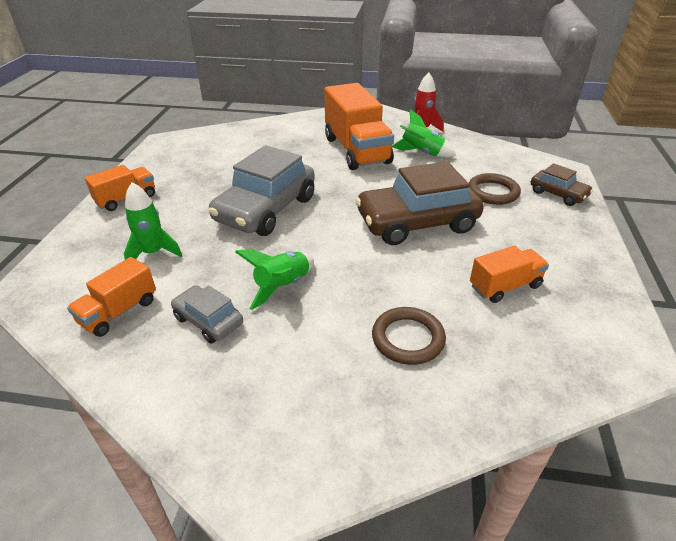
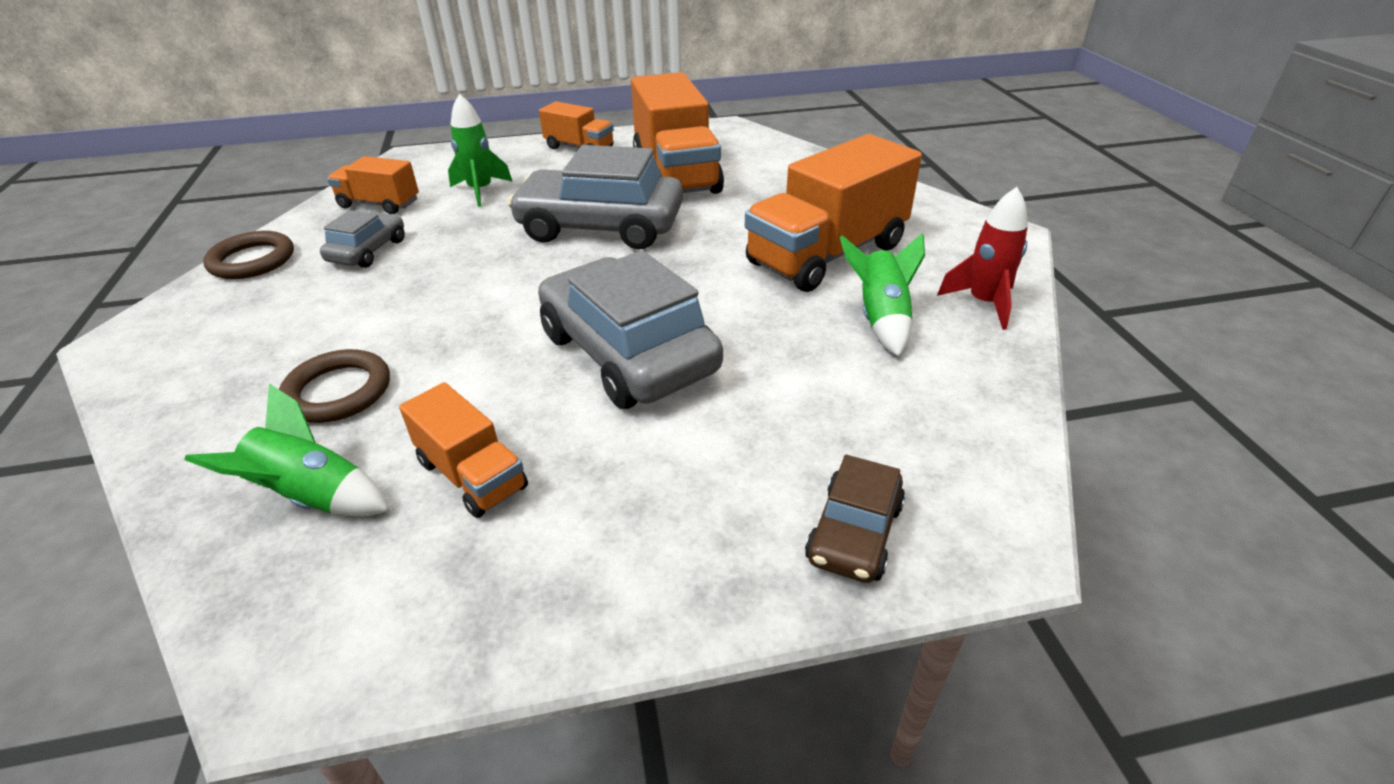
camera: 70 degrees right, 0 degrees up
(217, 171) = (676, 174): none -> orange truck
(283, 286) = (435, 278): green rocket -> green rocket (313, 497)
(416, 223) = (628, 353): brown car -> grey car
(493, 192) = (790, 427): brown ring -> brown ring (252, 260)

